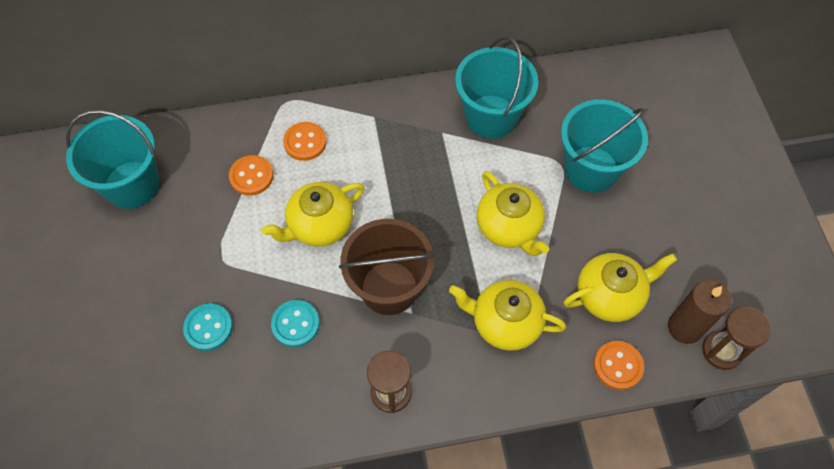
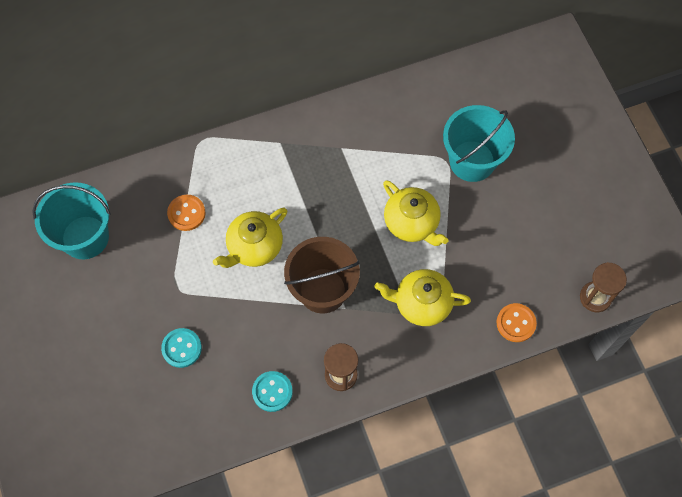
camera: 10 degrees left, 5 degrees up
(295, 324) = (252, 333): turquoise button -> turquoise button (272, 392)
(305, 142) = (225, 175): orange button -> none
(491, 117) = (380, 127): turquoise bucket -> none
(610, 295) = (502, 267): yellow teapot -> none
(684, 327) = (564, 283): brown candle -> none

